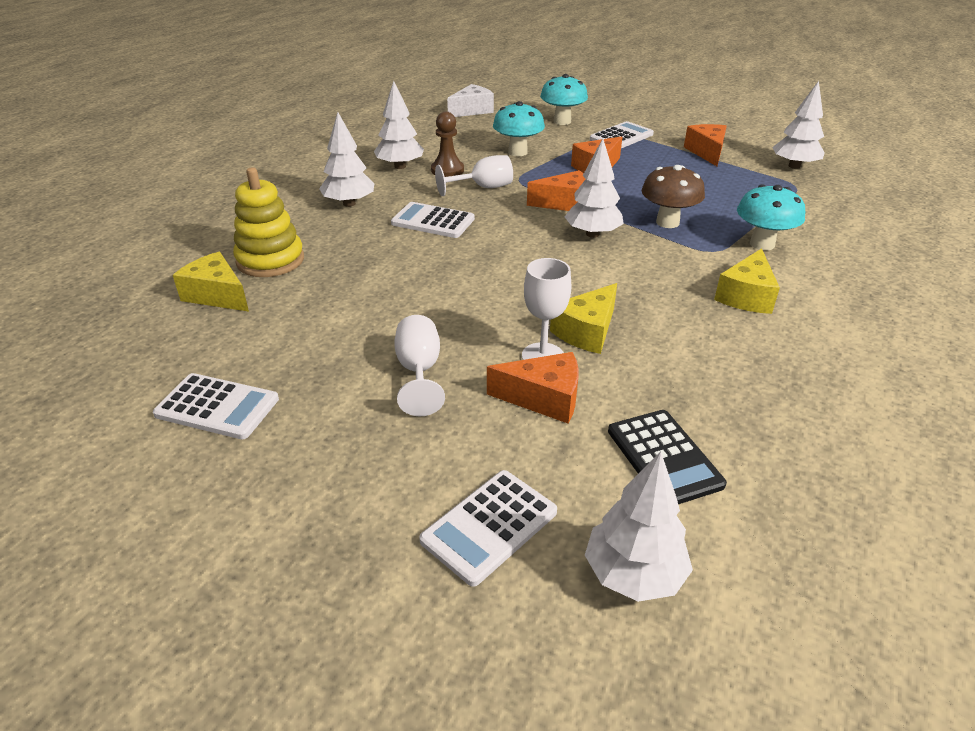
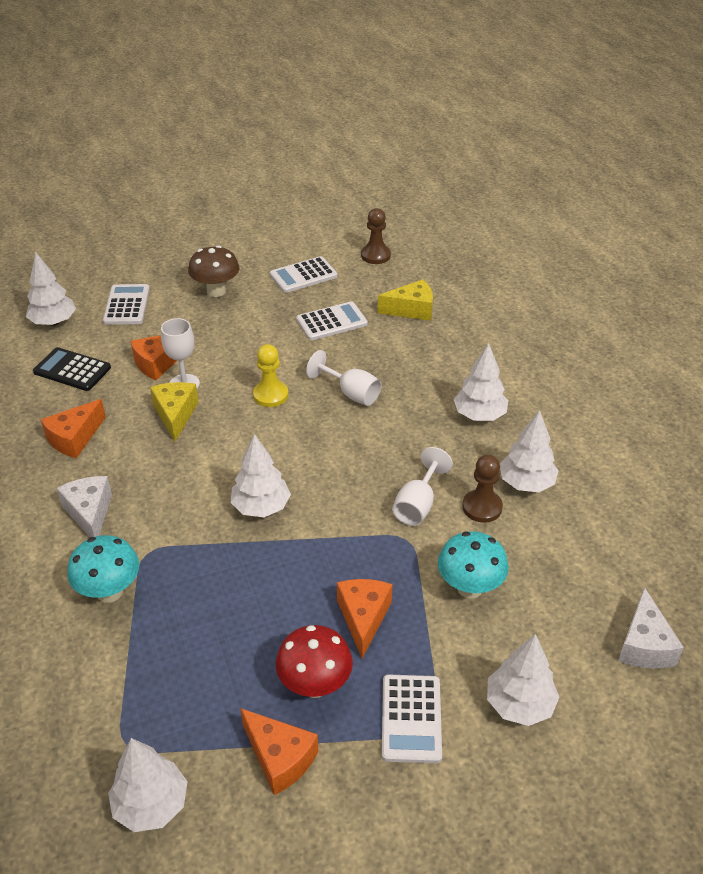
camera: 135 degrees right, 5 degrees up
(101, 377) = (375, 255): none -> brown pawn
(270, 260) = (431, 343): yellow stacking toy -> none
(419, 371) = (239, 339): white goblet -> white goblet (351, 393)
(433, 221) = (393, 439): white calculator -> white calculator (331, 322)
(474, 298) = (270, 395): none -> yellow pawn
(562, 121) = (519, 704): turquoise mushroom -> white tree
(565, 203) = (325, 532): orange cheese -> orange cheese (74, 438)
(658, 161) = (315, 685): none -> red mushroom
(667, 222) = (214, 567): brown mushroom -> brown mushroom (216, 291)
(746, 296) = (89, 513): yellow cheese -> white cheese

